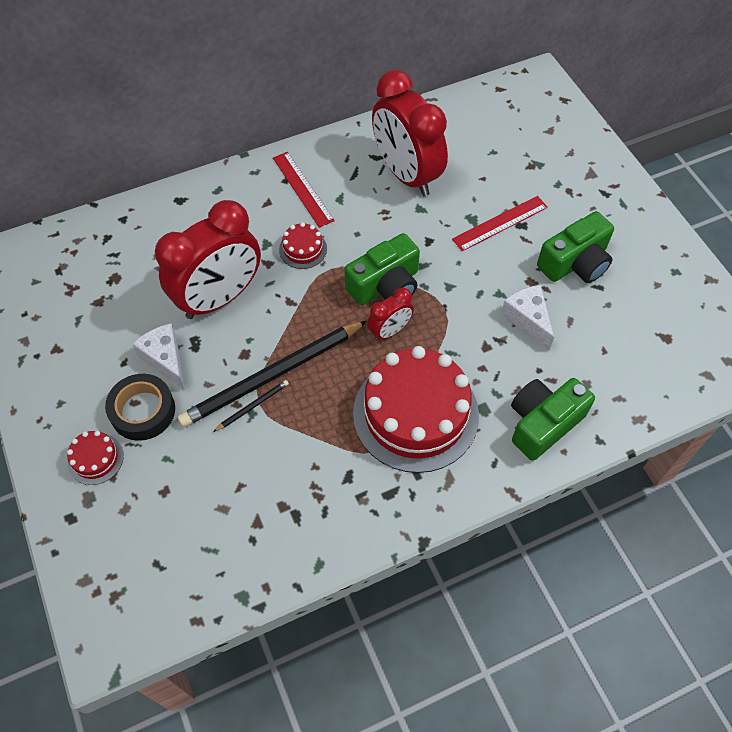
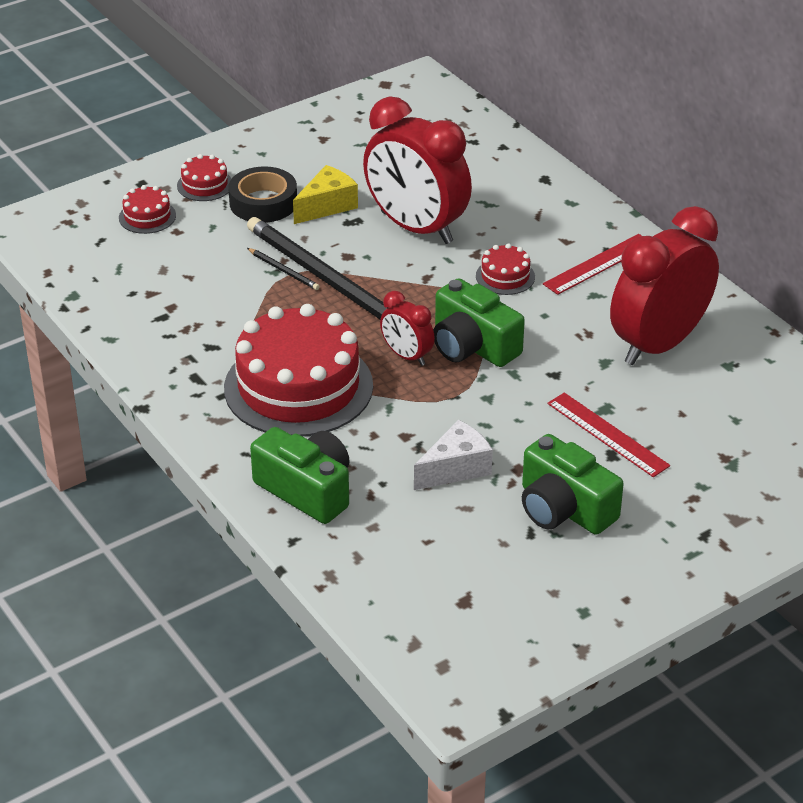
camera: 80 degrees right, 20 degrees down
(131, 516) = (147, 216): none -> red cake
(165, 360) = (327, 206): white cheese -> yellow cheese

